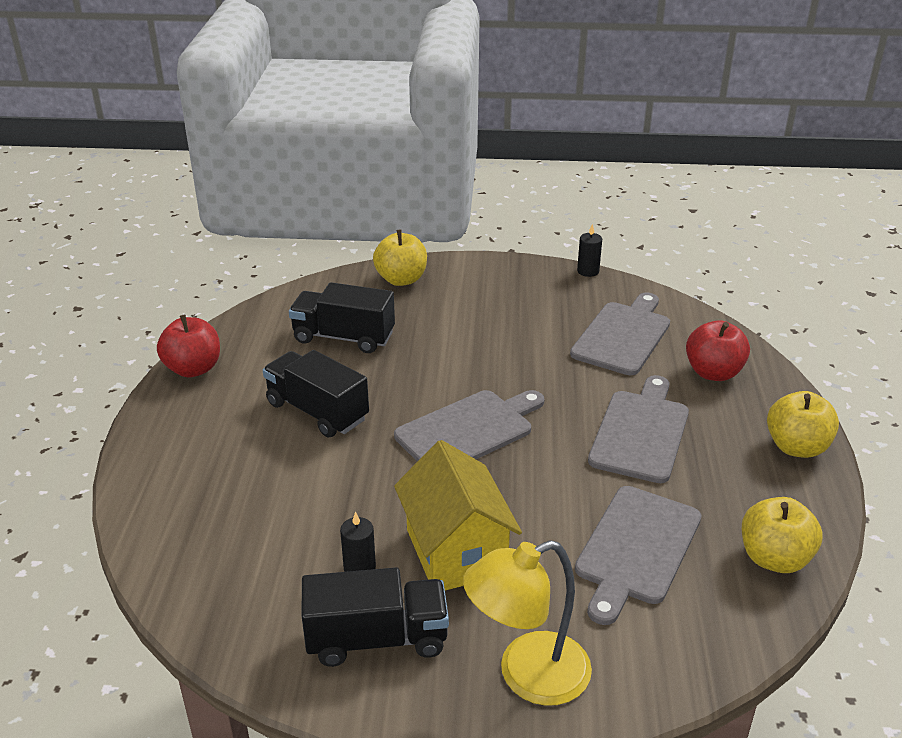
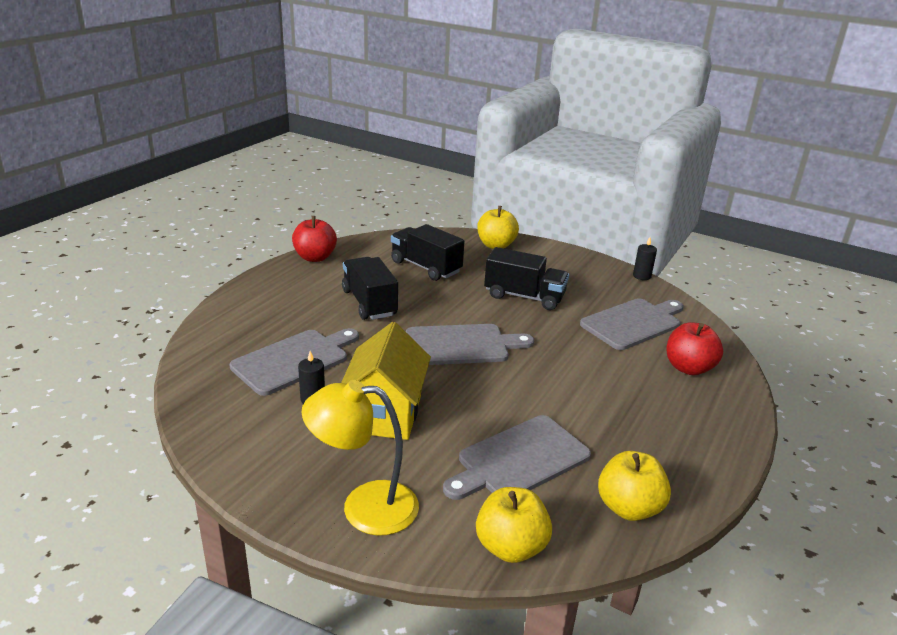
camera: 25 degrees right, 5 degrees down
(377, 639) = (285, 444): black truck -> black truck (524, 296)
(641, 432) = (592, 387): grey cutting board -> grey cutting board (294, 360)
(796, 447) = (718, 440): yellow apple -> yellow apple (510, 547)

